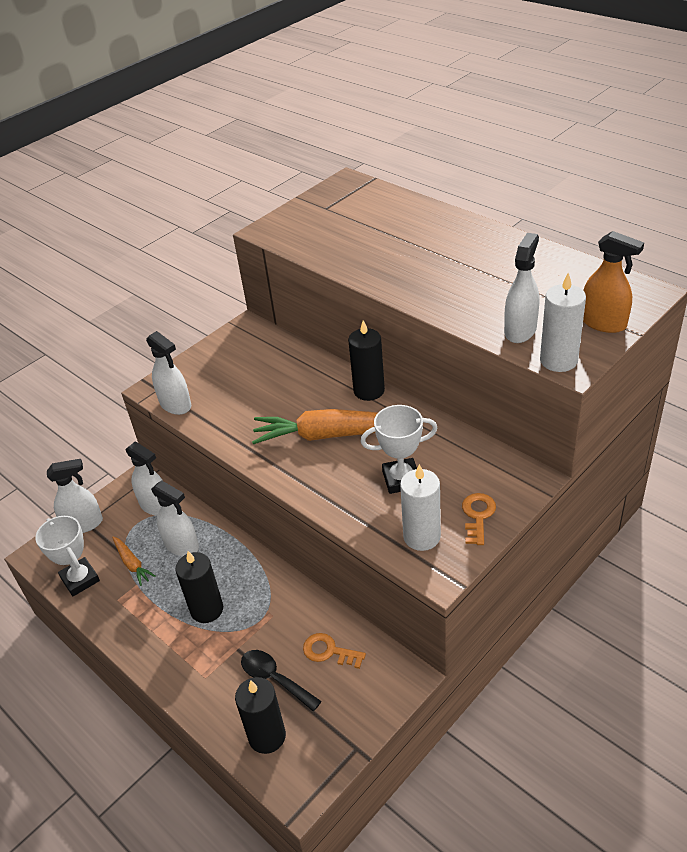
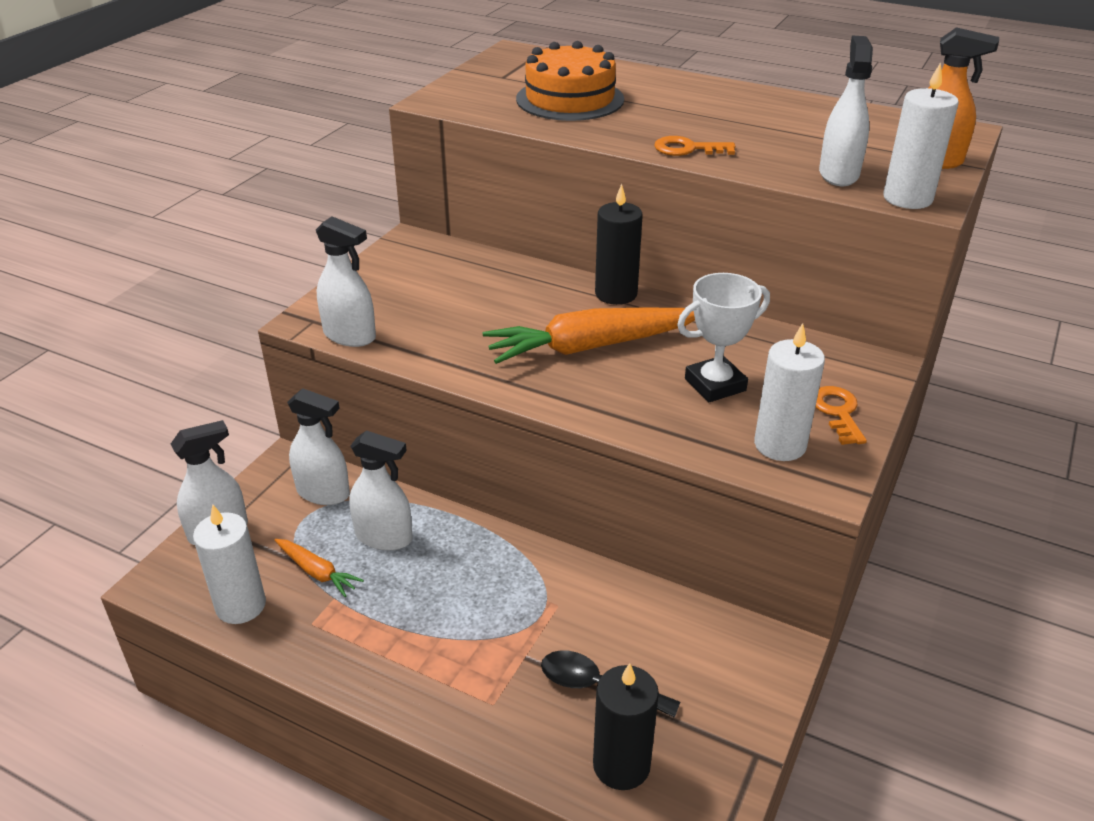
camera: 20 degrees left, 5 degrees down
(80, 579) = (241, 605): white trophy -> white candle
(207, 609) = (457, 613): black candle -> none
(329, 651) = (658, 637): orange key -> orange key (688, 149)
(362, 235) = (570, 99): none -> orange cake

